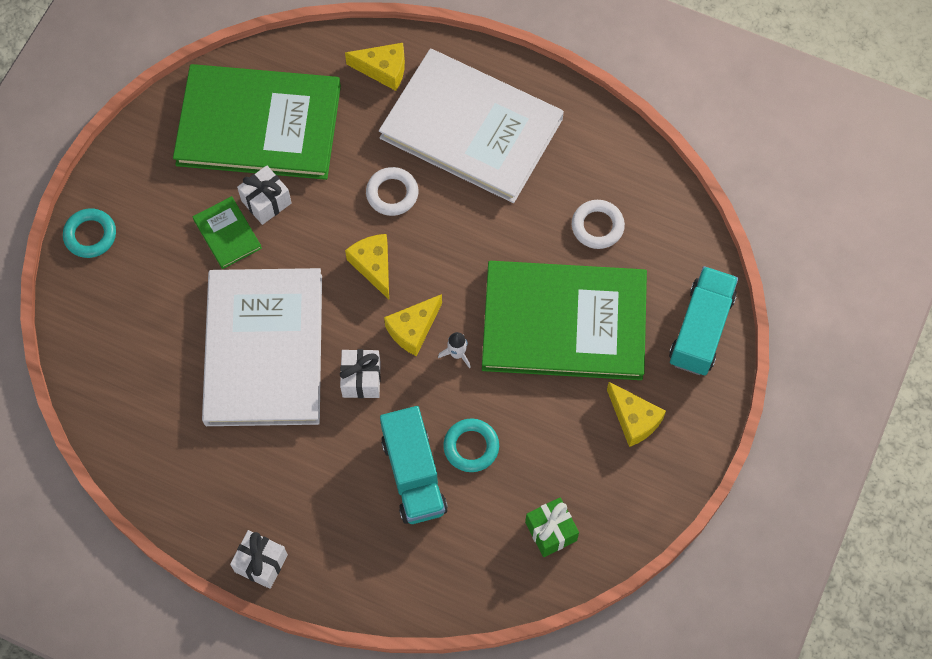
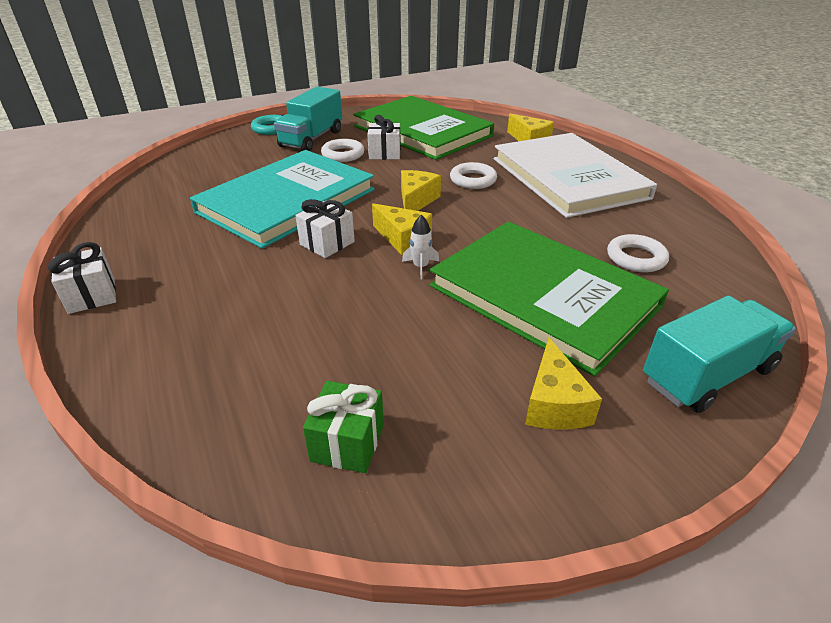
camera: 40 degrees right, 30 degrees down
(227, 234) = (343, 154): green book -> white ring
(264, 349) = (287, 201): white book -> turquoise book
(413, 329) = (403, 239): yellow cheese -> yellow cheese turned 135 degrees counterclockwise
(413, 475) = (282, 315): turquoise truck -> turquoise truck (311, 139)
(471, 447) = (356, 326): turquoise ring -> none

